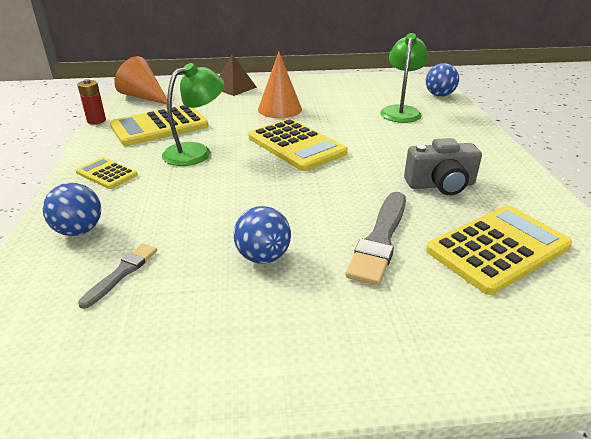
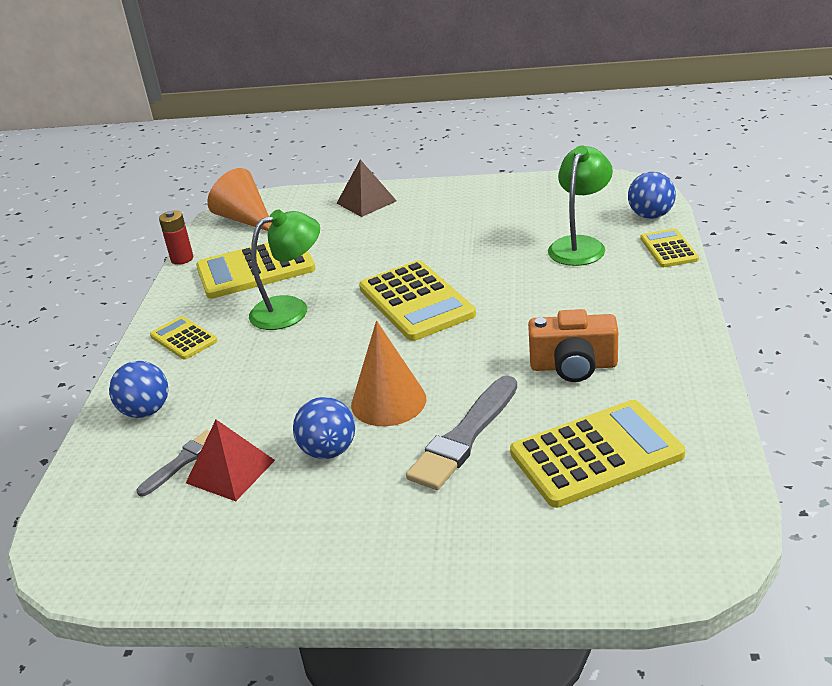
camera: 15 degrees right, 0 degrees up
(173, 279) = (230, 471): none -> red pyramid
(279, 109) = (415, 241): orange cone -> orange cone (388, 401)
(440, 185) = (573, 366): grey camera -> orange camera
(463, 113) = (668, 249): none -> yellow calculator

